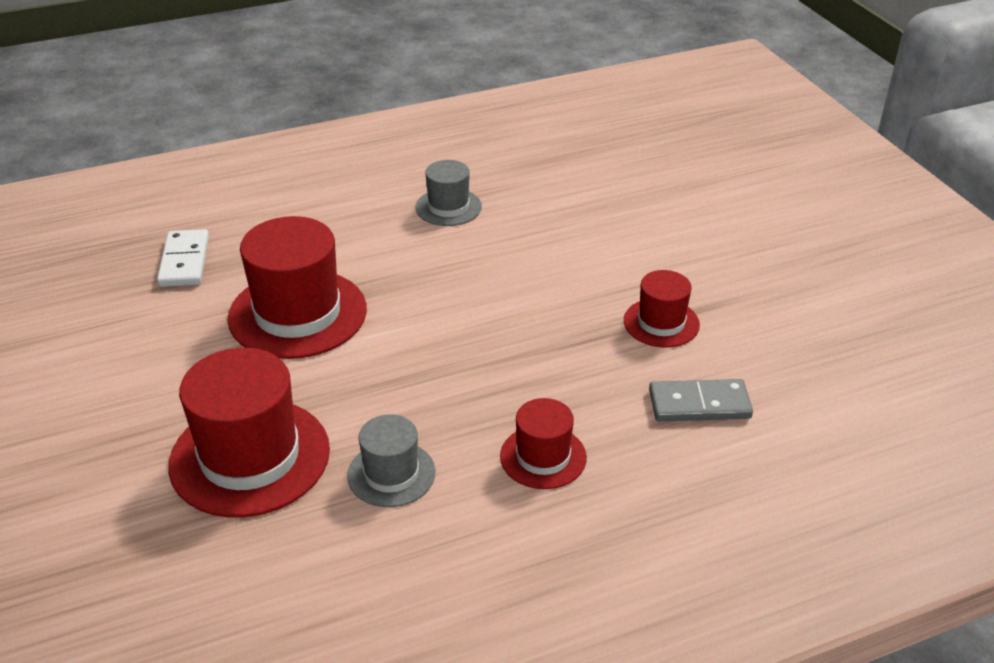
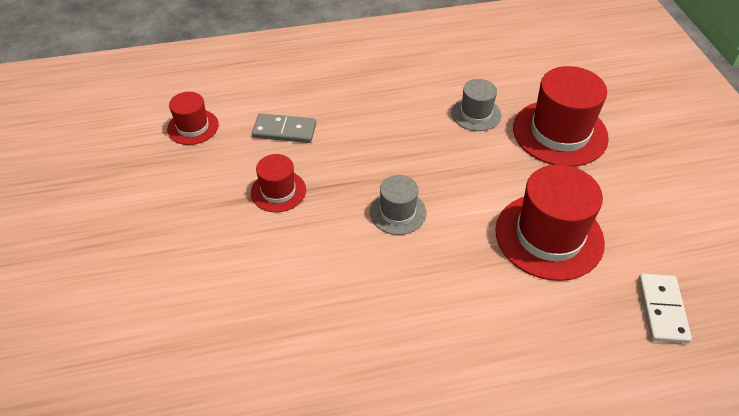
camera: 170 degrees left, 10 degrees up
(448, 207) = (418, 350): grey hat -> grey hat (397, 212)
(543, 457) = (388, 112): red hat -> red hat (193, 127)

